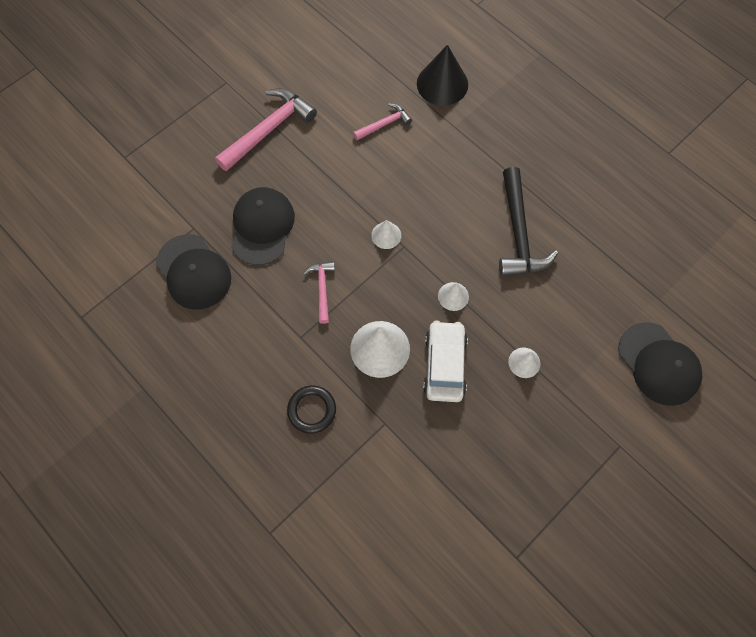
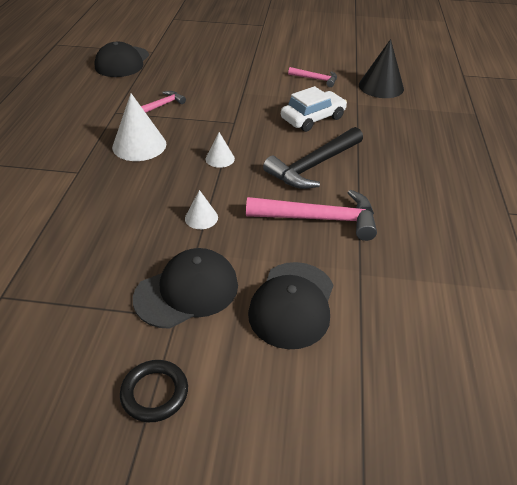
camera: 50 degrees right, 25 degrees down
(262, 227) = (181, 70): black cap -> black cap (187, 291)
(269, 129) = (252, 47): pink hammer -> pink hammer (320, 219)
(312, 410) = (61, 138): black ring -> black ring (154, 393)
(386, 235) = (233, 112): white cone -> none
(444, 365) = (156, 179): white car -> white car (313, 118)

